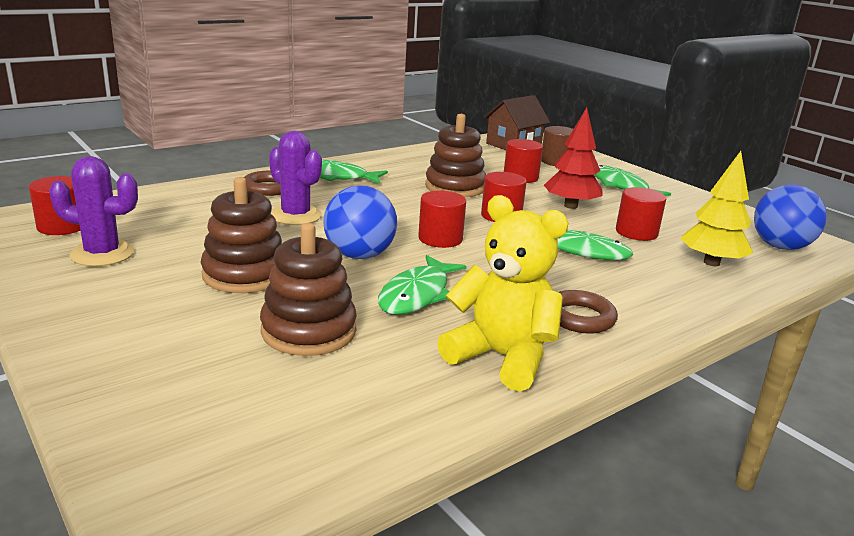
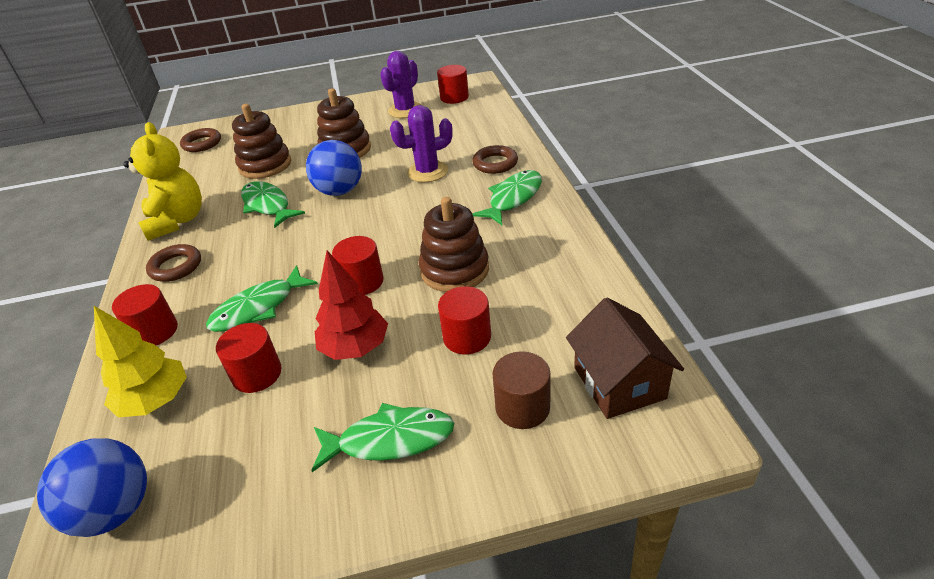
camera: 120 degrees right, 15 degrees up
(231, 449) = (202, 144): none -> brown ring
(440, 239) = (340, 232): red cylinder -> red cylinder (155, 331)
(501, 357) = (177, 221): yellow teddy bear -> yellow teddy bear turned 75 degrees counterclockwise

